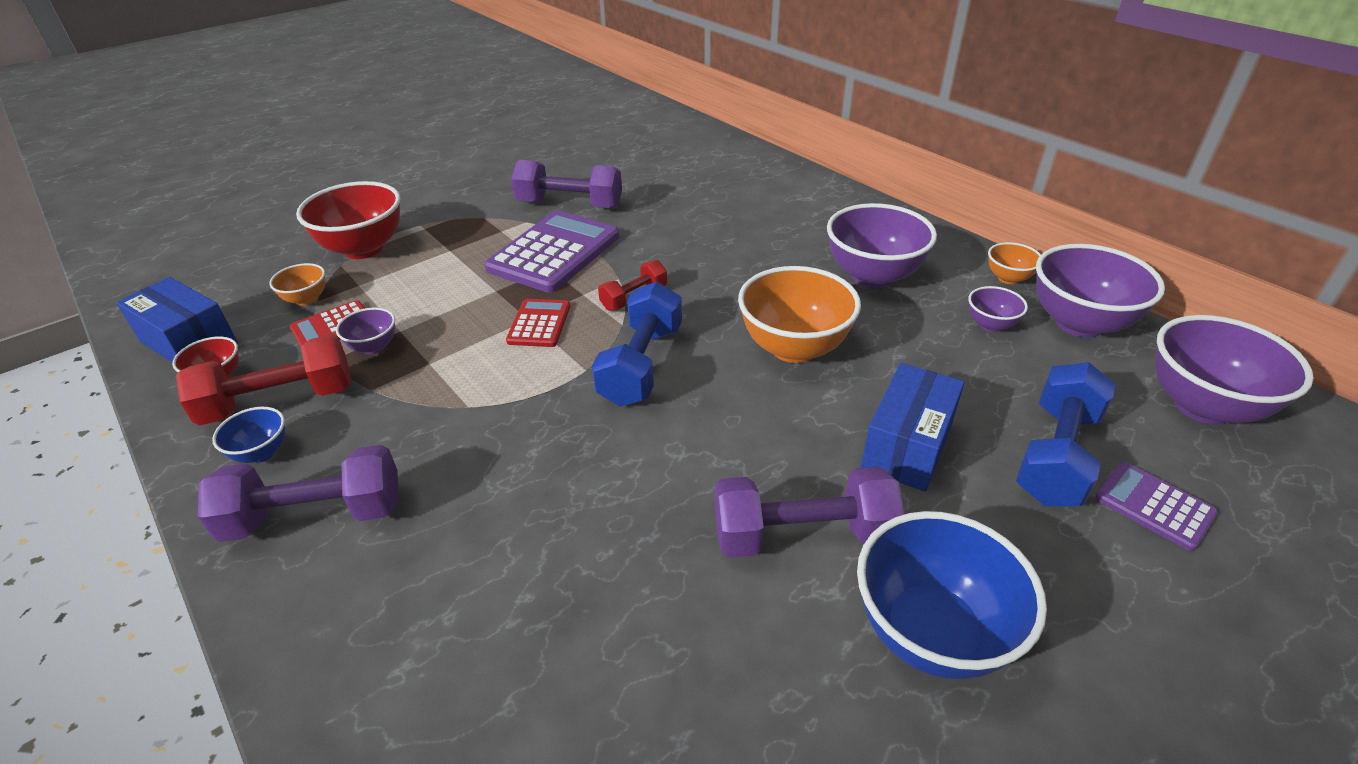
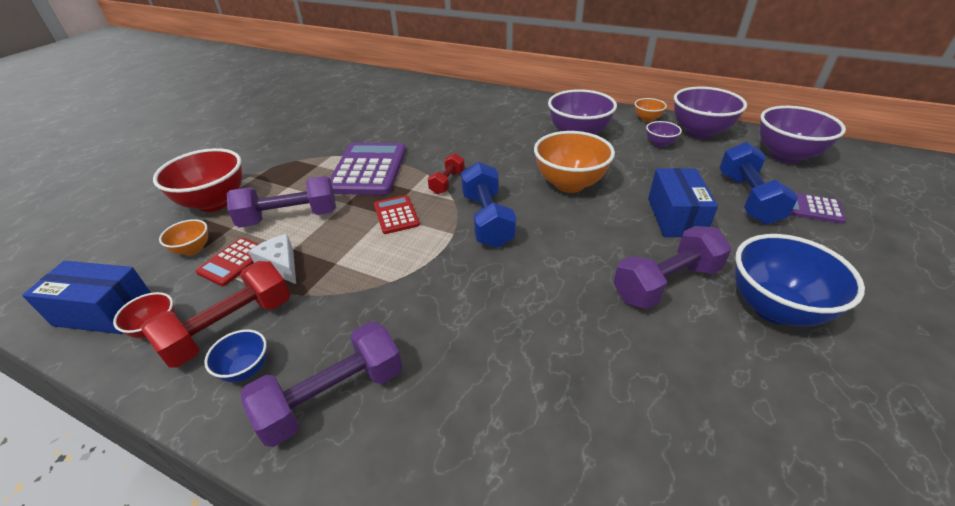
camera: 25 degrees left, 0 degrees up
(374, 347) = (281, 265): purple bowl -> white cheese
(570, 205) = (354, 139): purple dumbbell -> purple dumbbell (289, 218)

